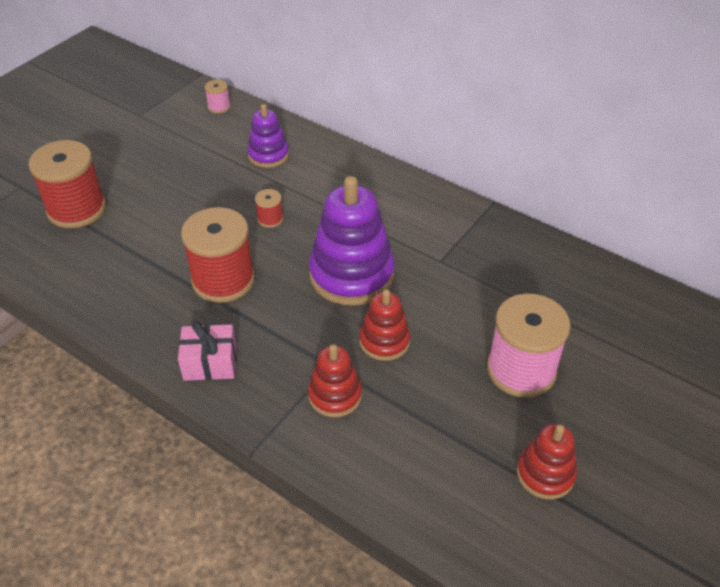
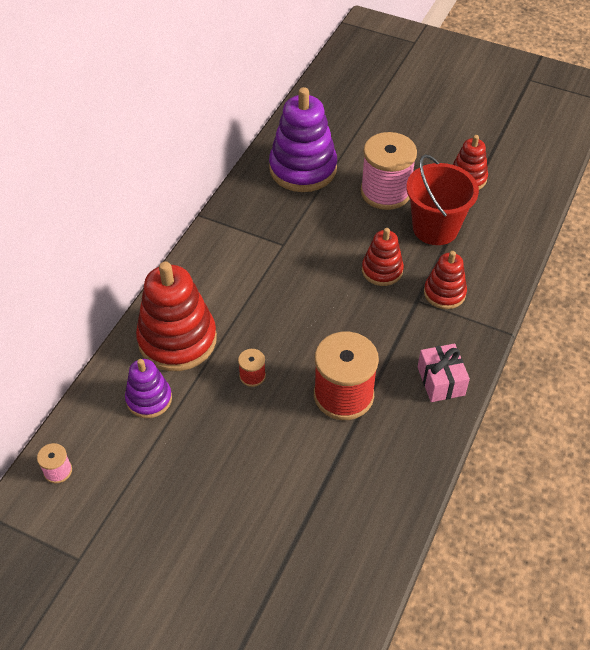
camera: 100 degrees left, 5 degrees up
(77, 209) = (269, 566): red spool -> none
(328, 175) = (177, 340): none -> red stacking toy
(351, 274) = (313, 301): purple stacking toy -> purple stacking toy (303, 169)
(448, 410) = (435, 228): none -> red bucket

